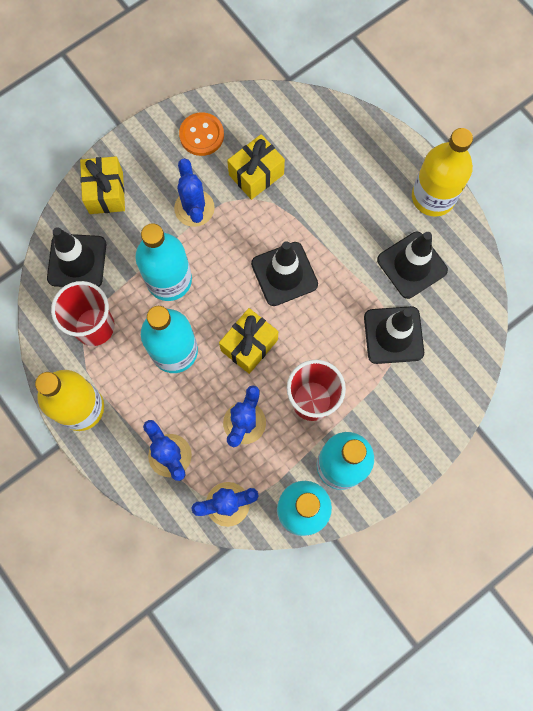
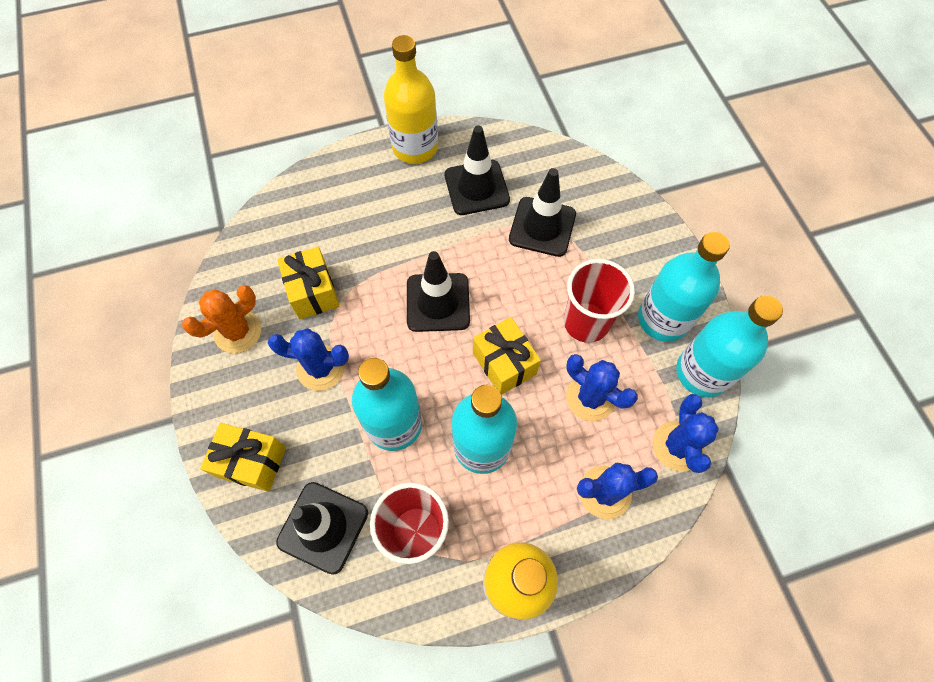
camera: 70 degrees left, 10 degrees down
(201, 135) = (238, 331): orange button -> orange cactus

